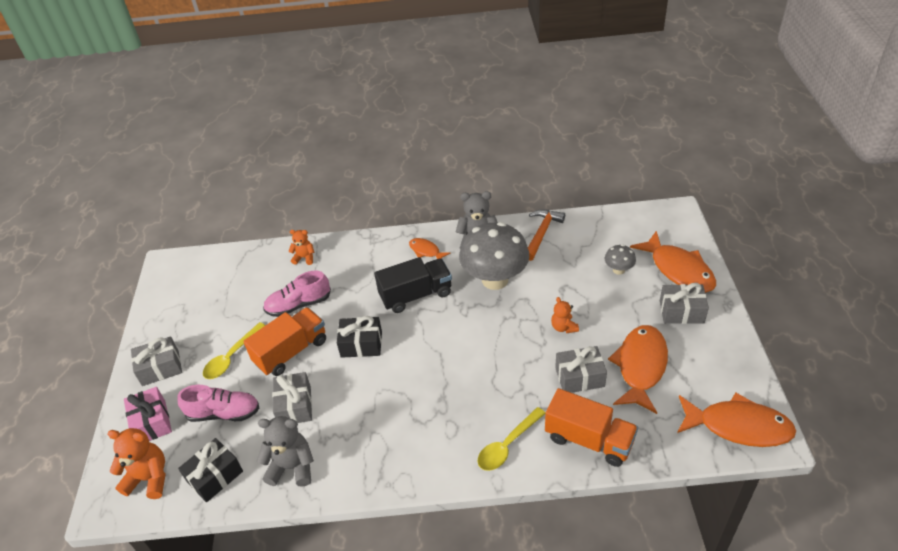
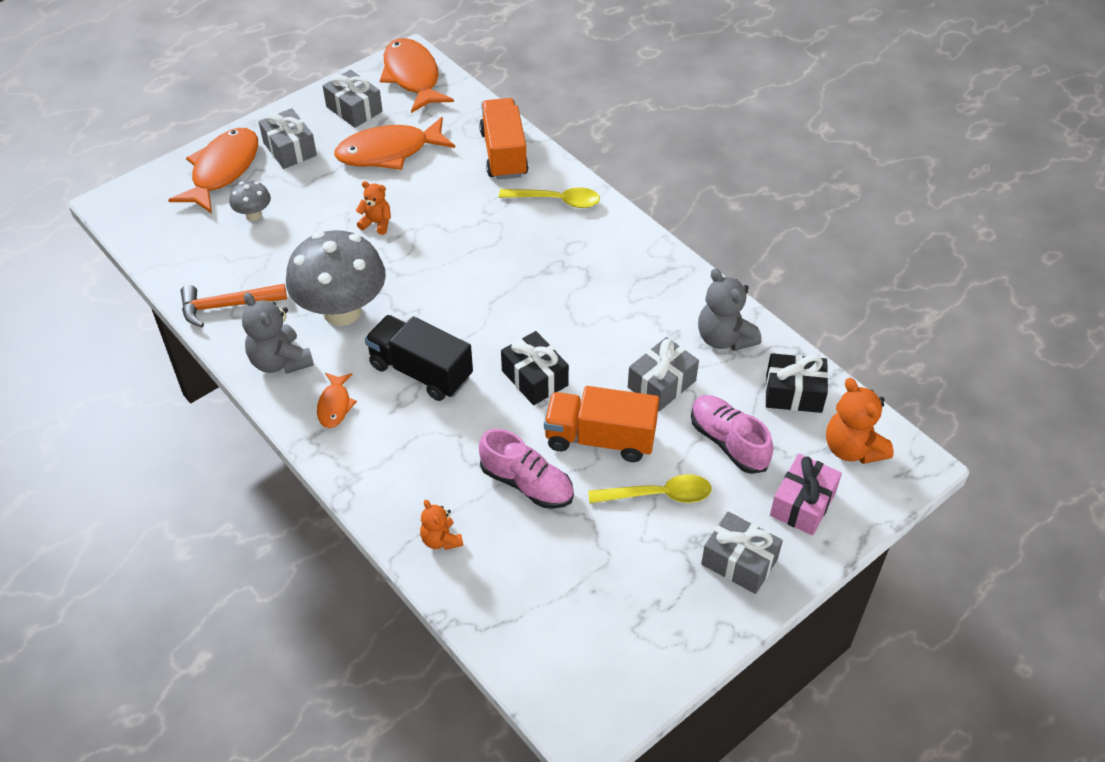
camera: 130 degrees left, 5 degrees up
(563, 327) = (376, 223): orange teddy bear -> orange teddy bear turned 105 degrees counterclockwise
(579, 377) = (436, 186): grey gift -> grey gift (354, 109)

